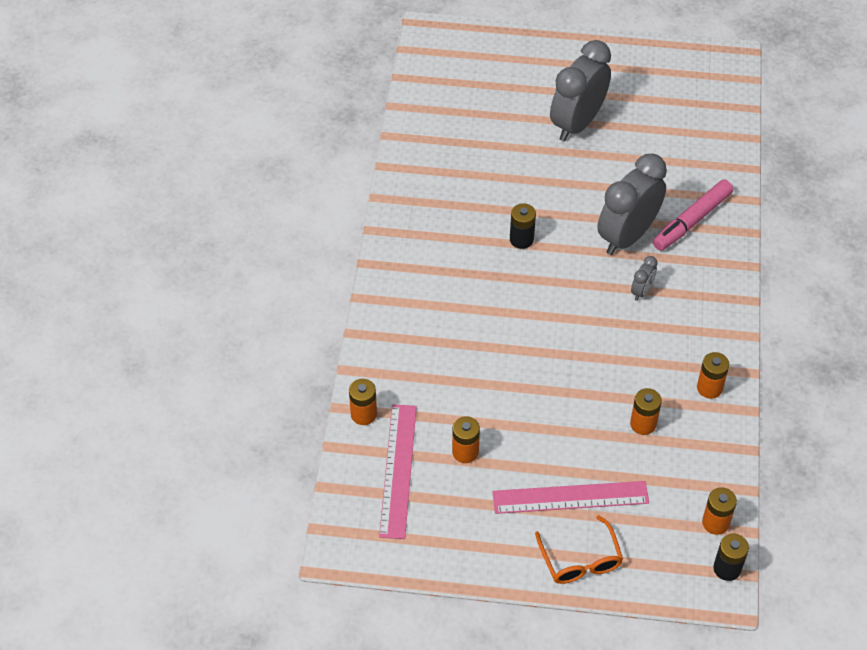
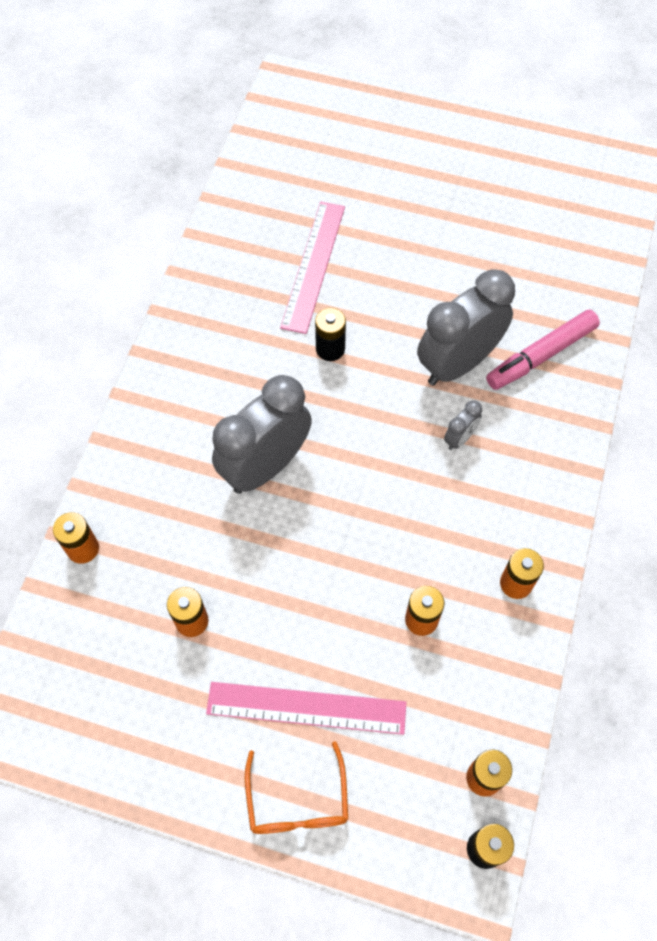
camera: 10 degrees right, 10 degrees up
(398, 470) = (103, 632): pink ruler -> pink ruler (313, 266)
(577, 123) = (431, 213): grey clock -> grey clock (265, 466)

